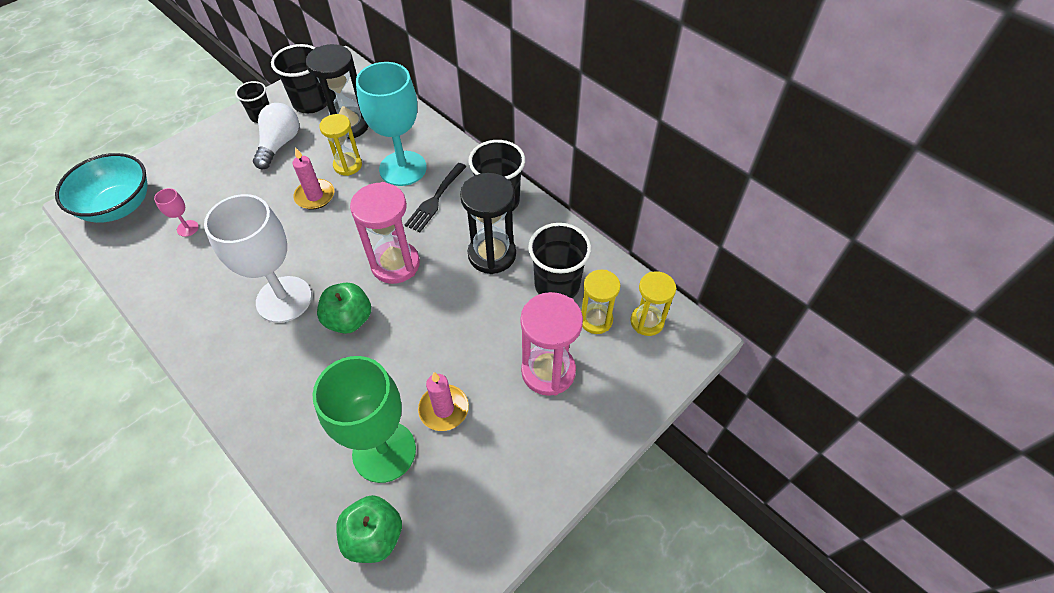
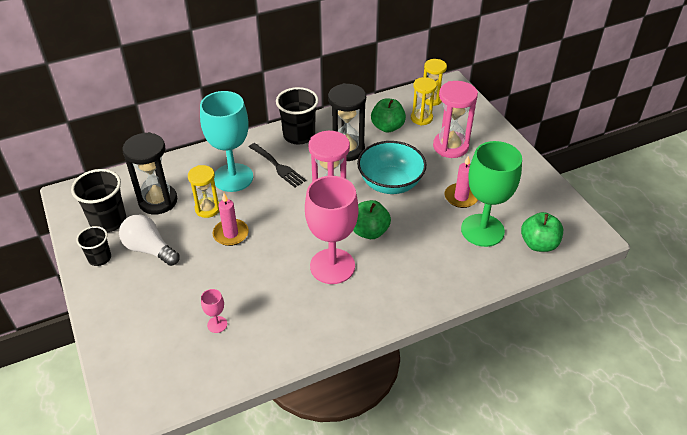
camera: 70 degrees left, 10 degrees down
(119, 206) = (153, 379): turquoise bowl -> turquoise bowl (390, 183)
(284, 299) = (332, 266): white goblet -> pink goblet
(557, 285) = (387, 127): black cup -> green apple

